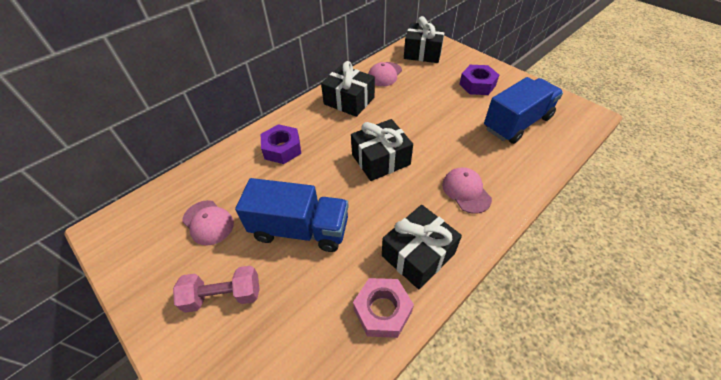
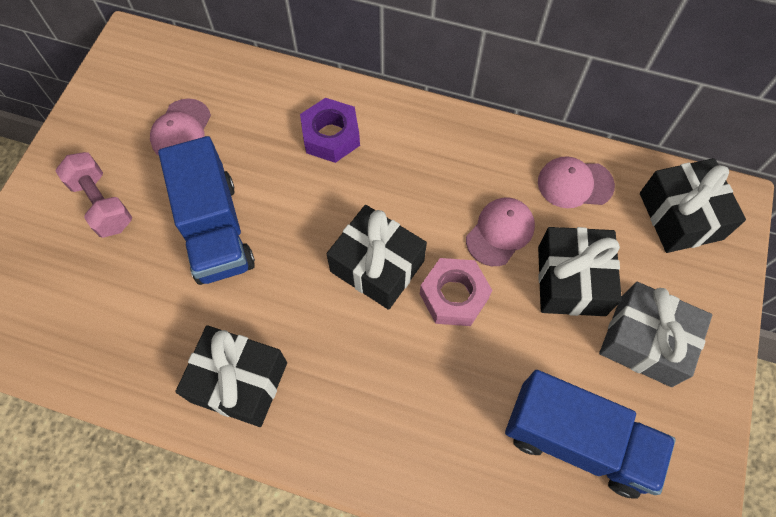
camera: 60 degrees right, 15 degrees up
(349, 101) = (476, 165): black gift -> black gift (571, 280)
(382, 310) = (147, 373): pink nut -> pink nut (454, 296)
(466, 191) = (376, 406): pink cap -> pink cap (500, 232)
(477, 85) = (645, 341): purple nut -> grey gift

